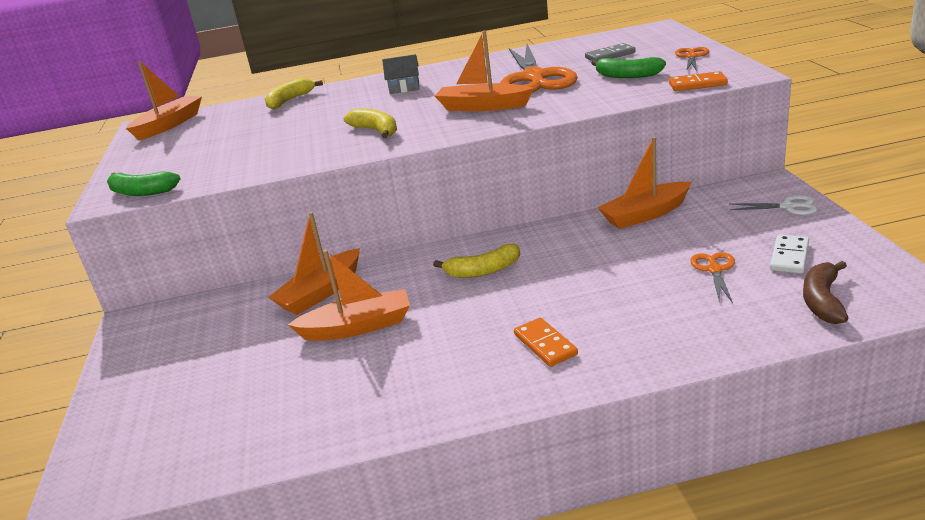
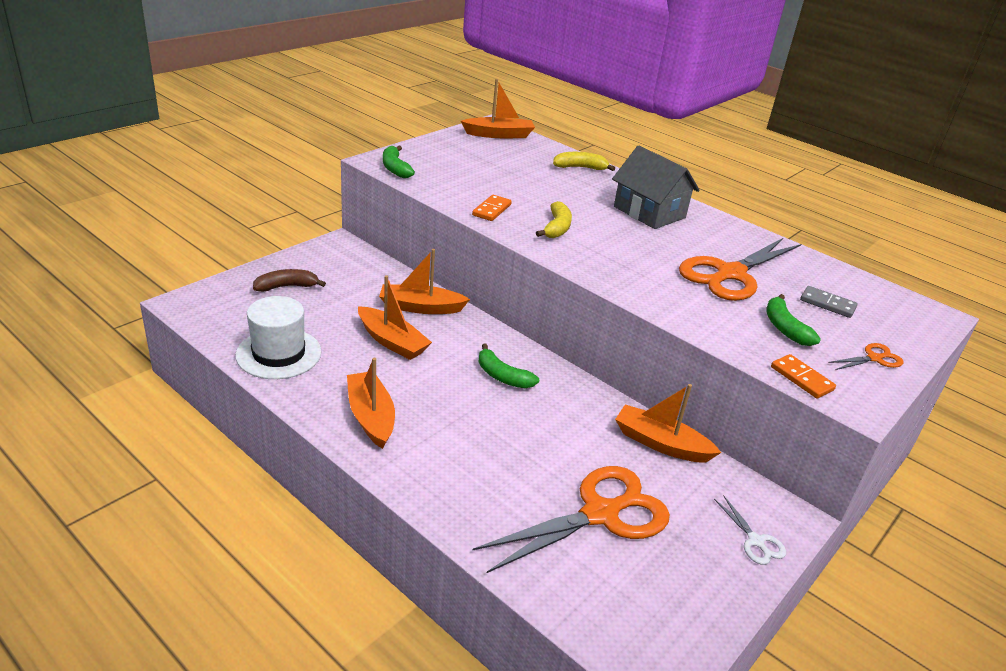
camera: 45 degrees right, 5 degrees up
(287, 422) = (279, 353): none -> white hat
(404, 88) = (649, 212): grey house -> grey house, size x1.95
(482, 107) = (644, 265): orange boat -> orange boat (371, 417)
(483, 271) = (502, 376): yellow banana -> green banana
(545, 344) = (428, 443): orange domino -> orange domino (491, 210)
(714, 269) = (600, 514): orange scissors -> orange scissors, size x2.29
(789, 256) = (660, 562): white domino -> none
(822, 301) = (599, 600): brown banana -> brown banana (286, 287)

